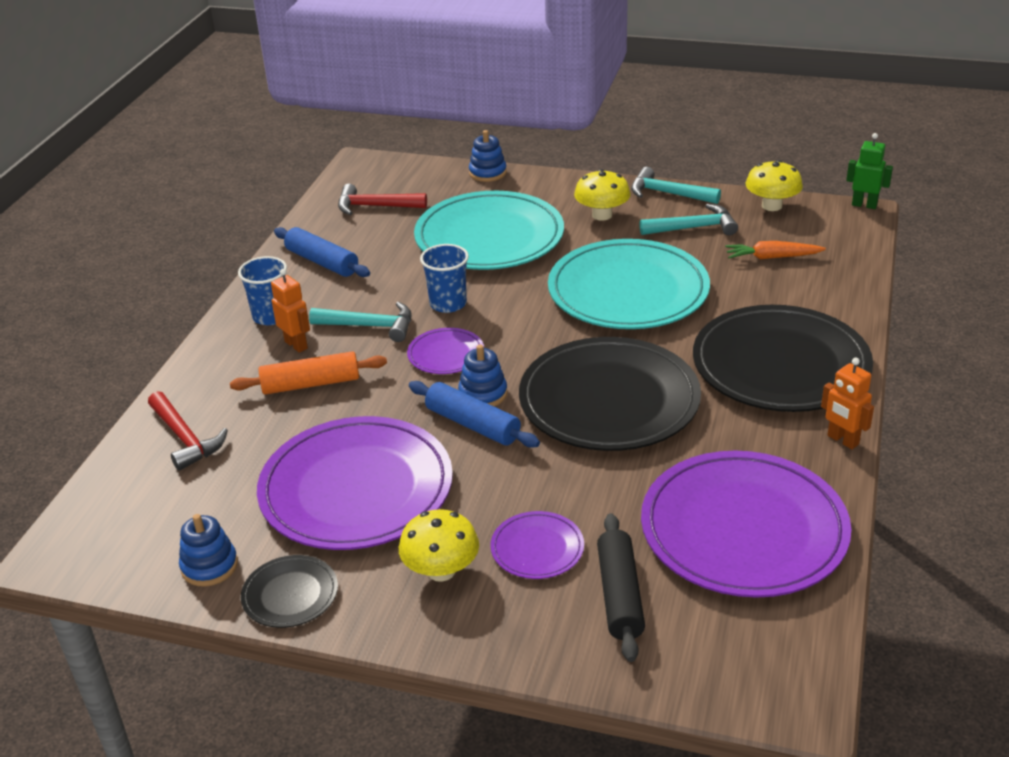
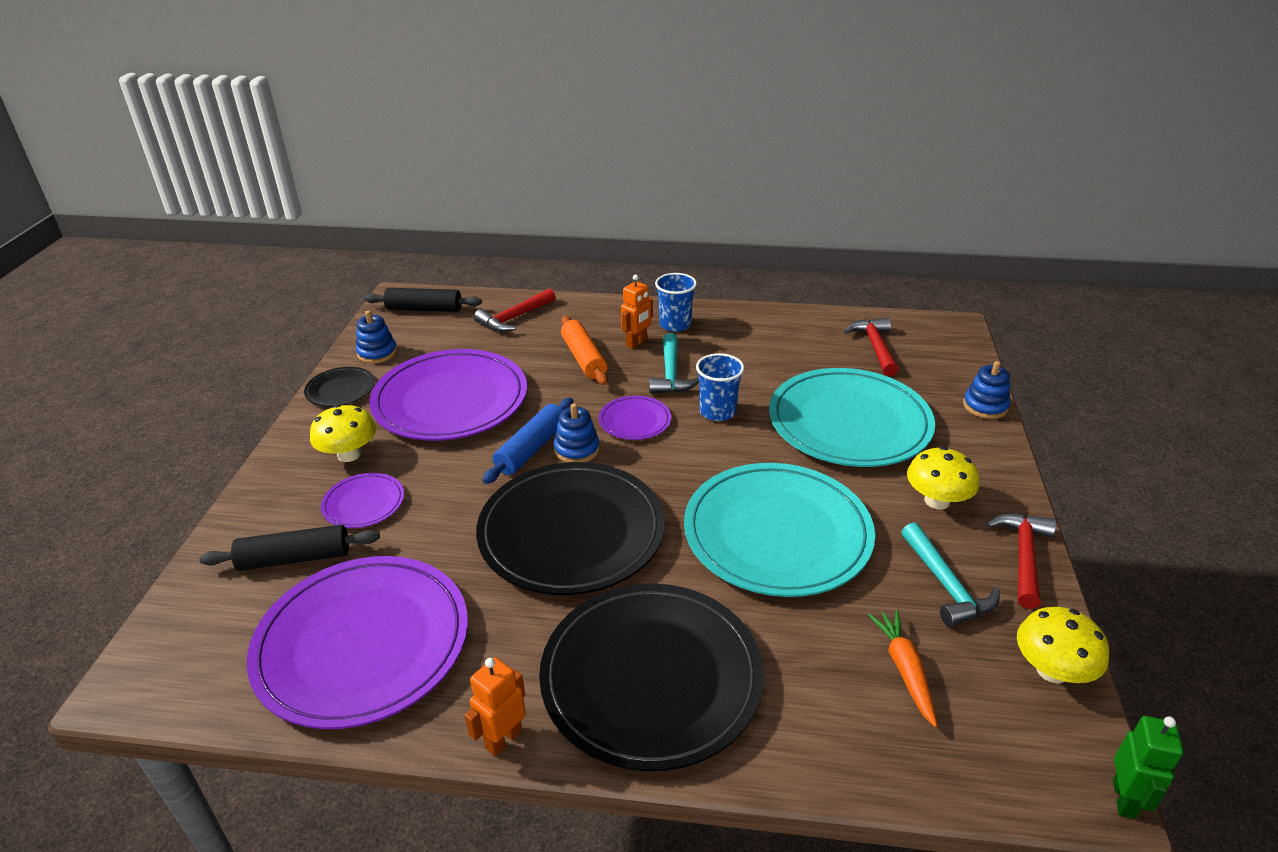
camera: 80 degrees right, 0 degrees up
(109, 525) = (424, 309): none -> black rolling pin
(322, 262) = (765, 334): blue rolling pin -> none
(668, 194) = (1023, 557): turquoise hammer -> red hammer

